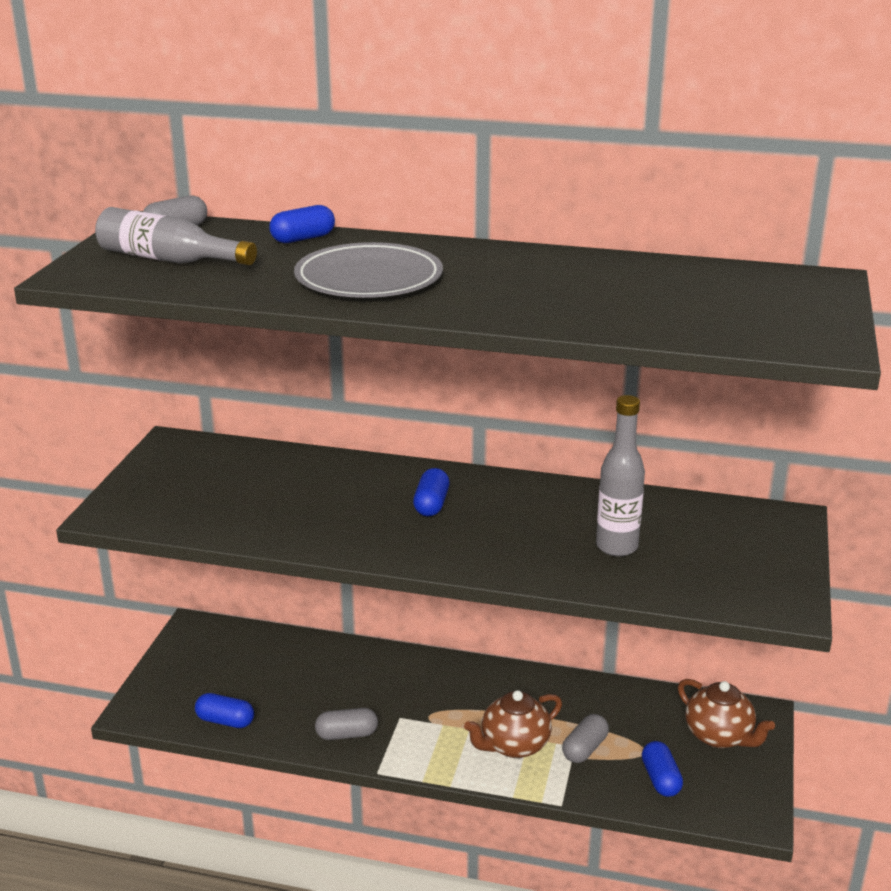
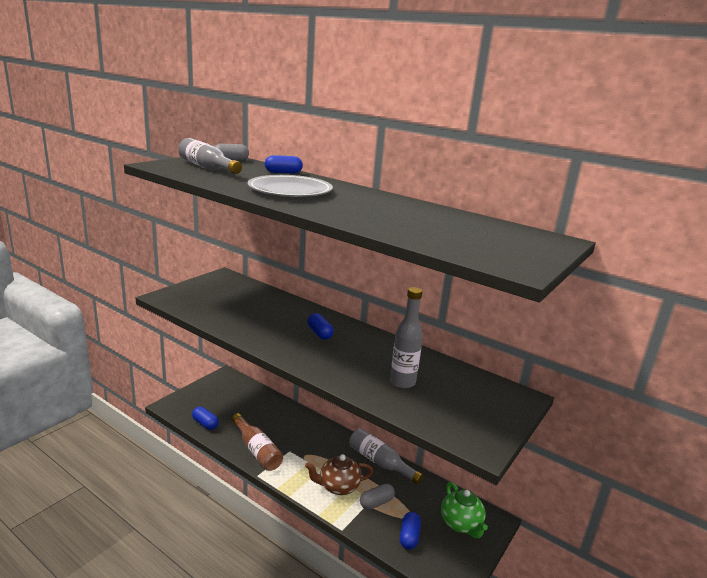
camera: 20 degrees right, 5 degrees down
(347, 734) = (257, 450): grey capsule -> brown bottle
(431, 504) = (319, 333): blue capsule -> blue capsule turned 60 degrees counterclockwise
(551, 687) = (380, 462): none -> grey bottle
(719, 736) = (461, 524): brown teapot -> green teapot

